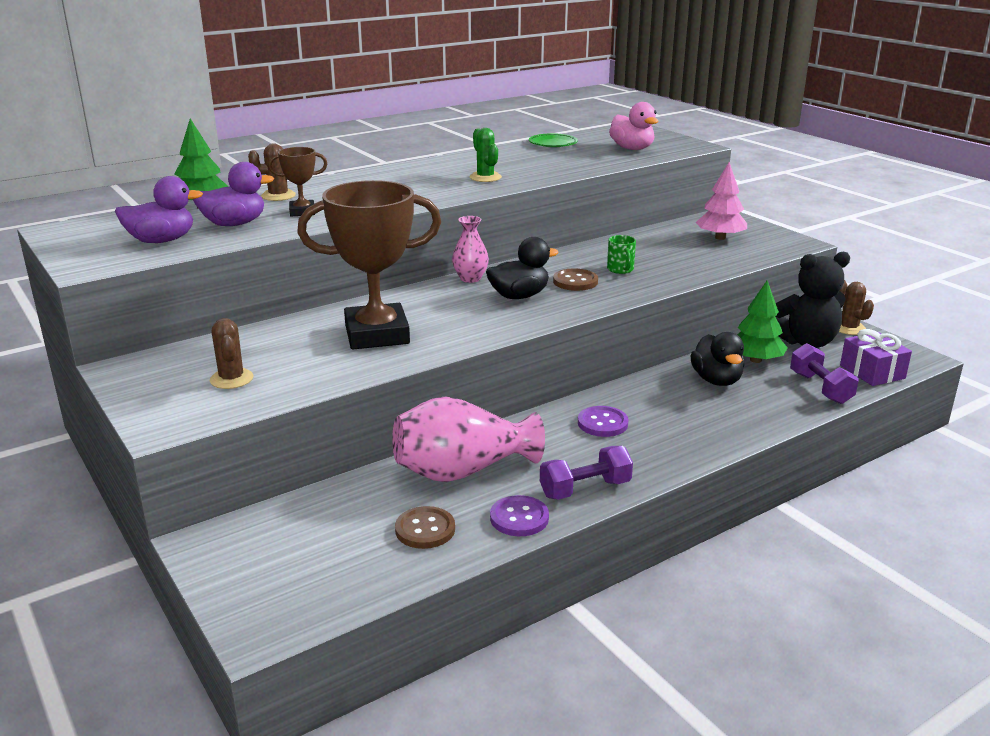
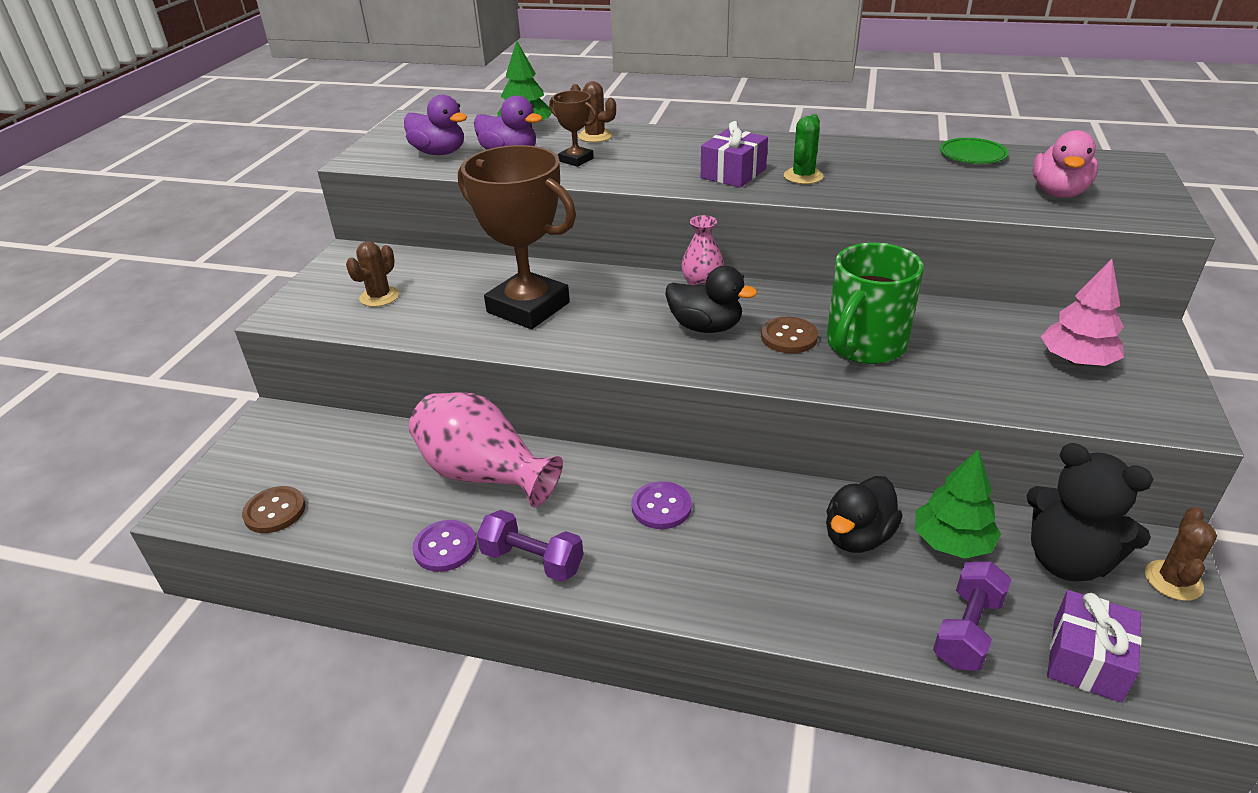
camera: 50 degrees right, 10 degrees up
(425, 529) = (379, 506): brown button -> brown button (275, 511)
(438, 188) = (733, 173): none -> purple gift
(620, 269) = (864, 346): green mug -> green mug, size x2.25

